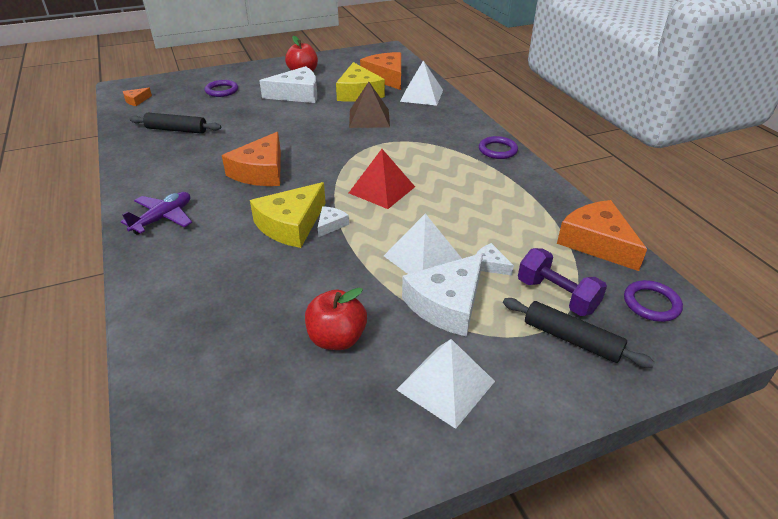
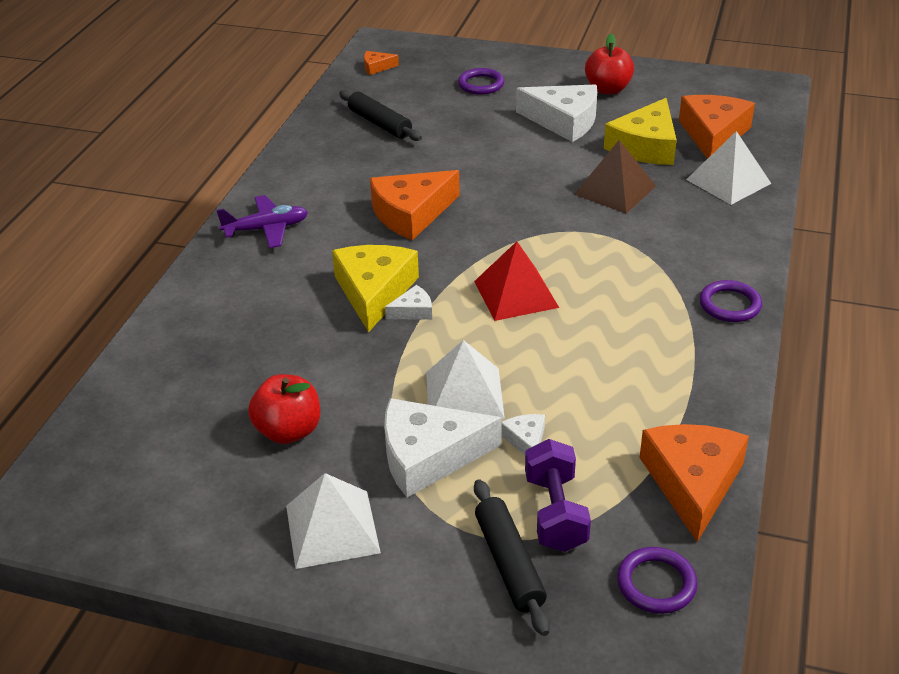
camera: 40 degrees right, 0 degrees up
(291, 225) = (374, 292): yellow cheese -> yellow cheese turned 105 degrees clockwise

